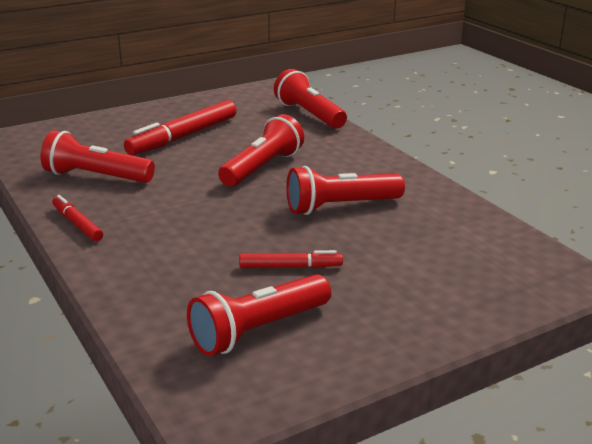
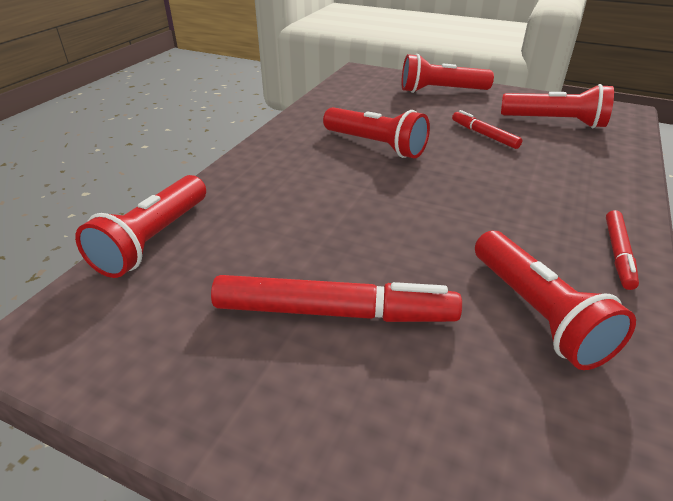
camera: 125 degrees left, 10 degrees up
(262, 168) = (353, 207): red flashlight -> red flashlight (441, 91)

